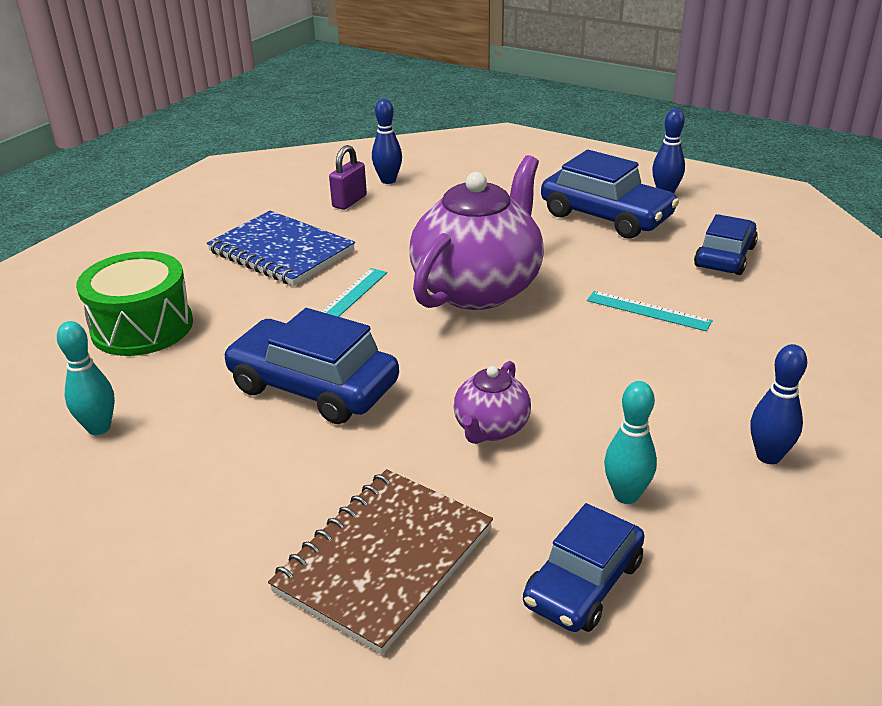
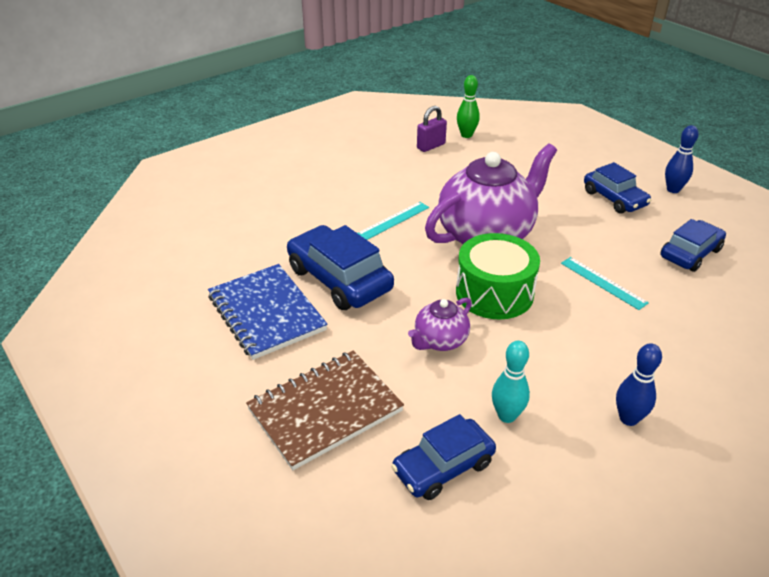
camera: 20 degrees right, 5 degrees up
(99, 428) = (199, 272): turquoise bowling pin -> none
(142, 327) = (254, 210): green drum -> green drum (494, 293)
(281, 251) = (366, 175): blue notebook -> blue notebook (266, 313)
(388, 180) = (466, 135): blue bowling pin -> green bowling pin
(606, 216) = (614, 198): blue car -> blue car, size x0.66

